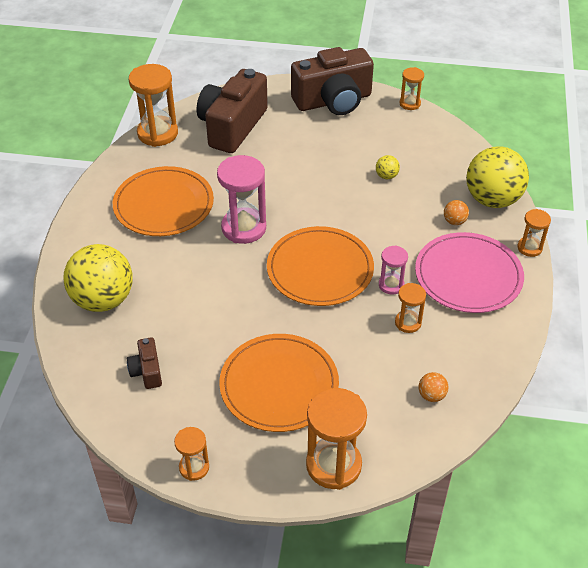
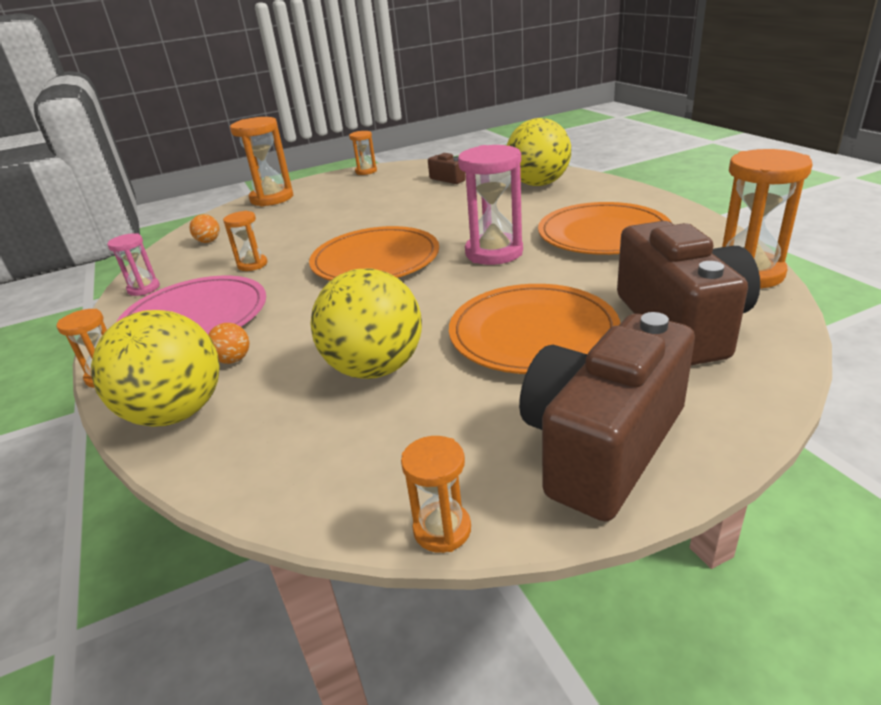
camera: 150 degrees right, 15 degrees down
(279, 385) = (343, 205): orange plate -> orange plate (533, 333)
(386, 176) = (375, 368): yellow ball -> yellow ball, size x2.45
(391, 285) = (287, 278): pink hourglass -> pink hourglass (144, 288)

